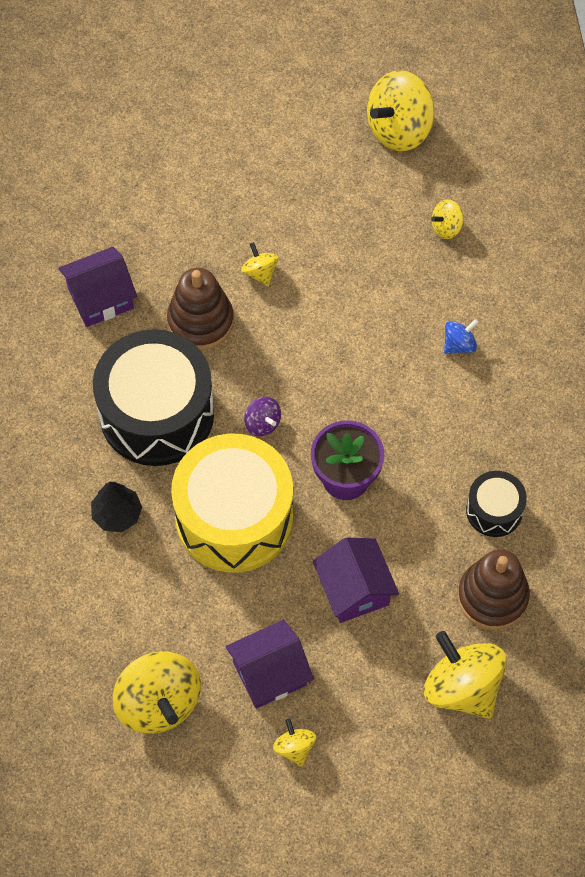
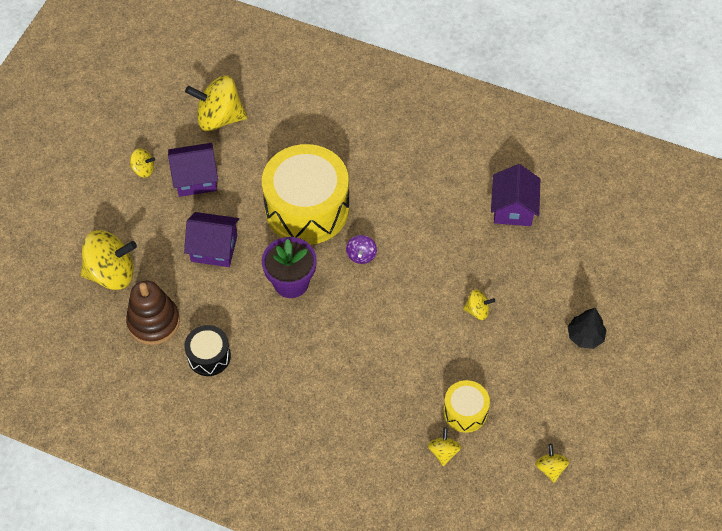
camera: 120 degrees right, 5 degrees down
(117, 514) = (351, 150): black tree -> black tree (585, 336)
(157, 413) = (407, 201): black drum -> none
(200, 321) = (460, 257): brown stacking toy -> none
(262, 423) = (361, 255): purple spinning top -> purple spinning top turned 75 degrees counterclockwise
(269, 673) = (195, 179): purple house -> purple house turned 75 degrees clockwise
(389, 229) = (465, 411): none -> yellow drum
(399, 129) = (550, 468): yellow spinning top -> yellow spinning top, size x0.49
(459, 344) = (343, 405): blue spinning top -> none

